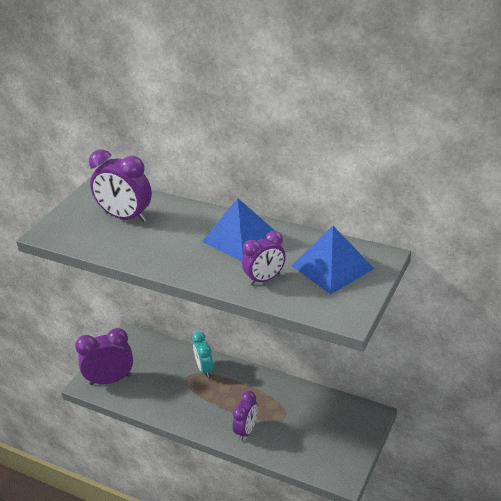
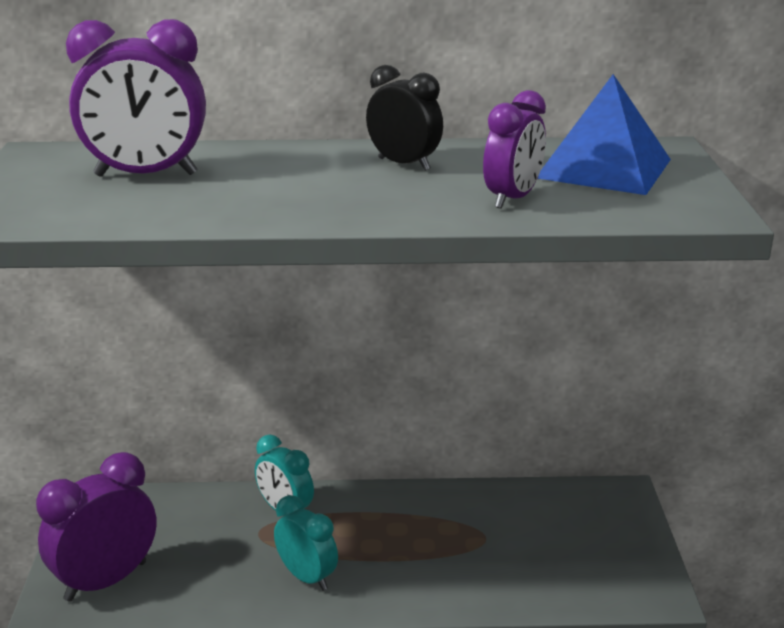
camera: 30 degrees left, 10 degrees down
(191, 408) = (307, 577): none -> turquoise clock
(240, 238) = (404, 164): blue pyramid -> black clock
(246, 430) = (437, 579): purple clock -> none

